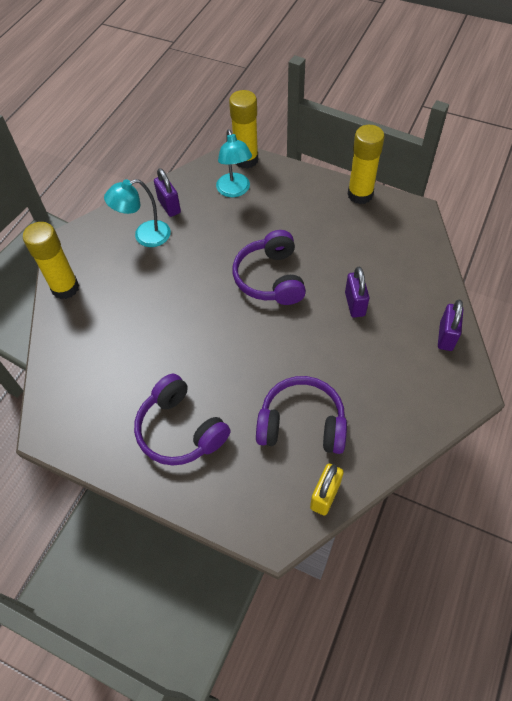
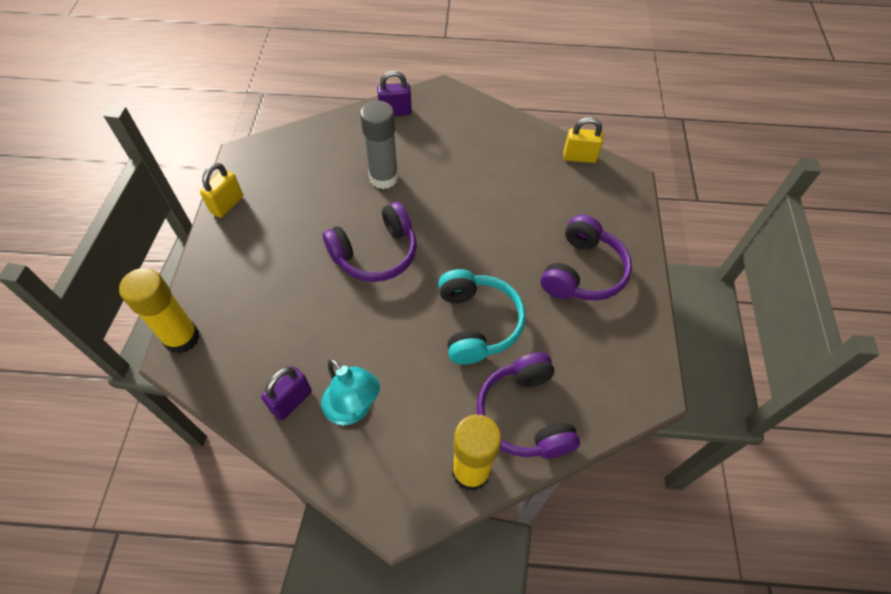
camera: 115 degrees left, 0 degrees up
(171, 328) = (477, 323): none -> turquoise headphones
(235, 191) = (245, 332): turquoise lamp -> none
(302, 424) = (527, 186): purple headphones -> purple headphones (524, 415)
(355, 304) = (383, 178): purple padlock -> grey glue stick
(360, 195) = (227, 205): yellow glue stick -> yellow padlock

